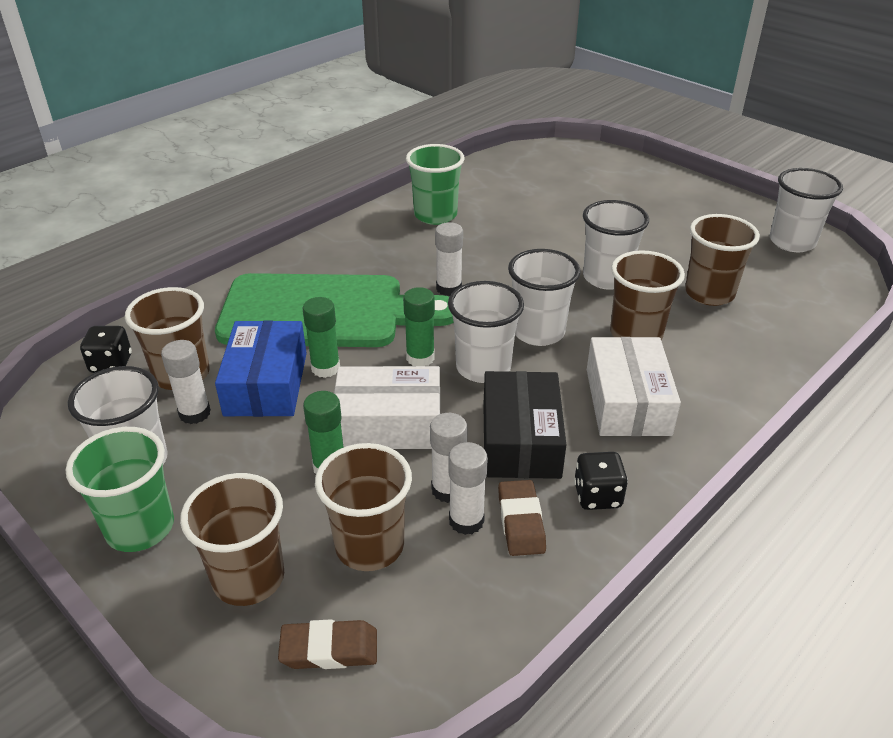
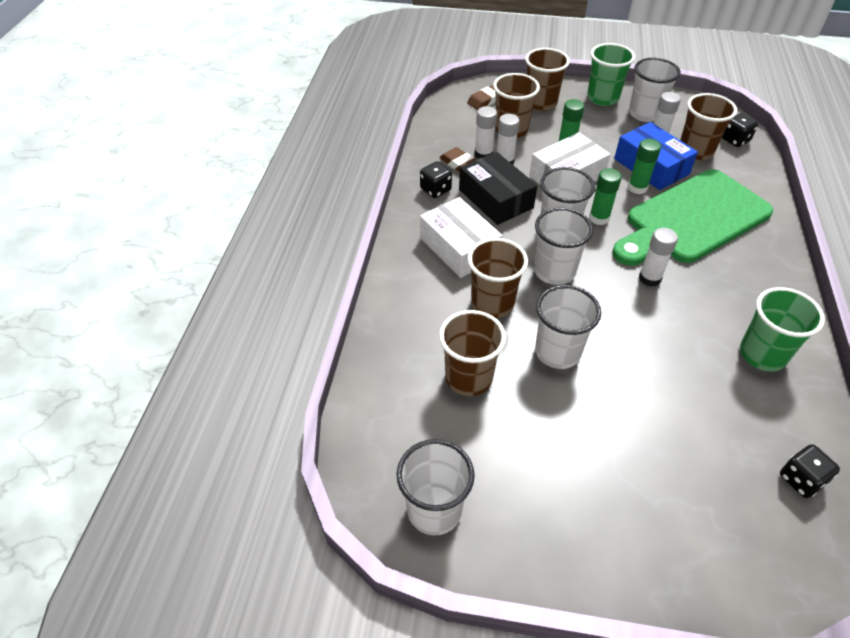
camera: 145 degrees right, 10 degrees up
(510, 169) = (801, 479): none -> black dice

